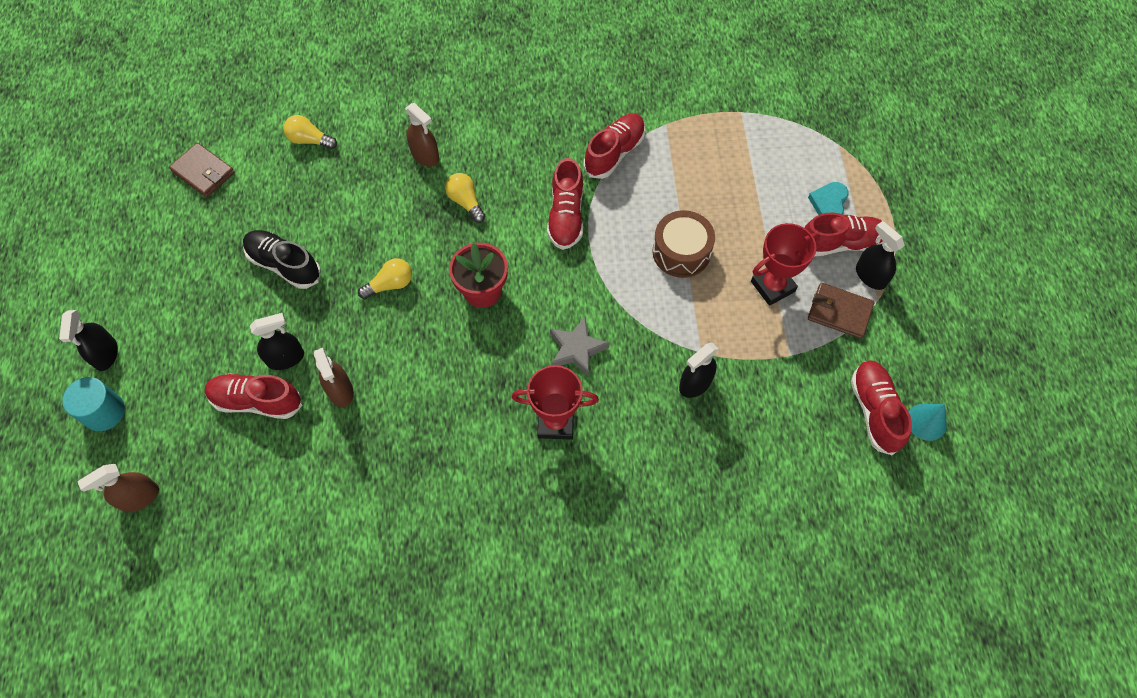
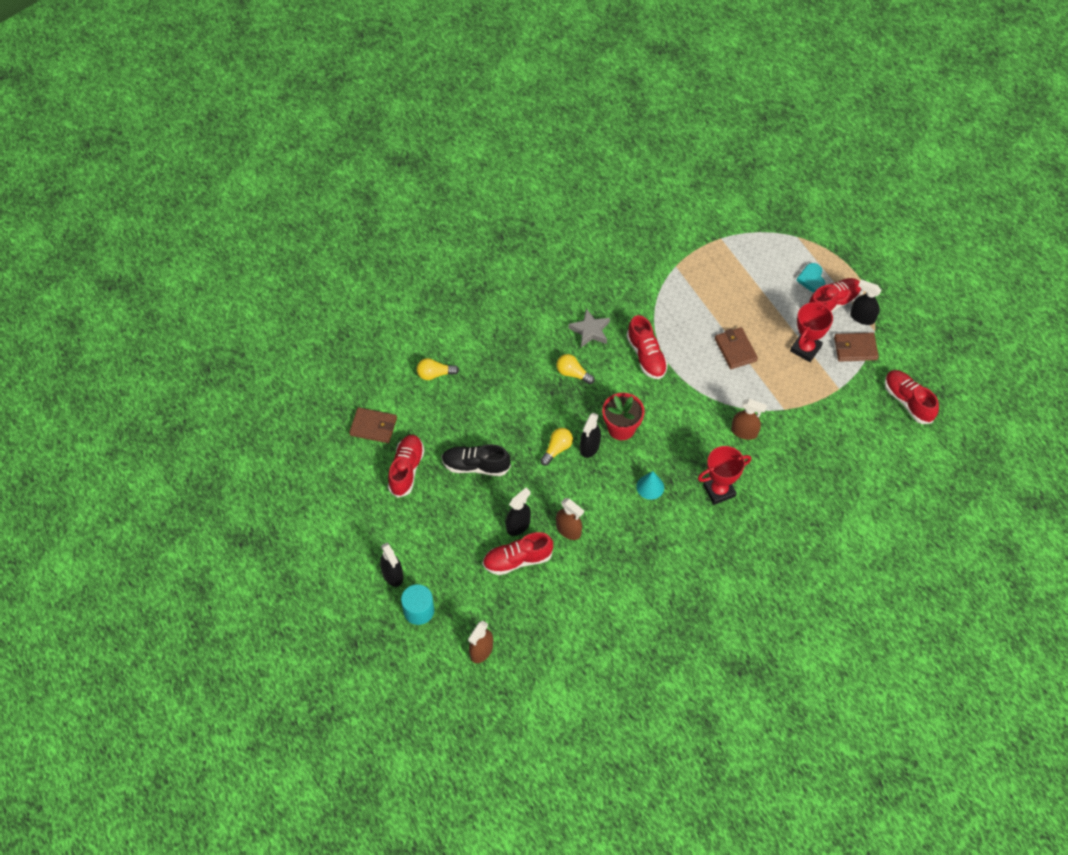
camera: 25 degrees left, 5 degrees down
(425, 155) = (524, 353): brown spray bottle -> brown spray bottle (744, 432)
(577, 349) = (705, 440): grey star -> grey star (590, 331)
(614, 153) = (653, 300): red shoe -> red shoe (406, 470)
(681, 252) = (735, 350): brown drum -> brown wallet
(695, 384) = (791, 430): black spray bottle -> black spray bottle (589, 447)
(926, 422) = (941, 395): turquoise cone -> turquoise cone (650, 487)

